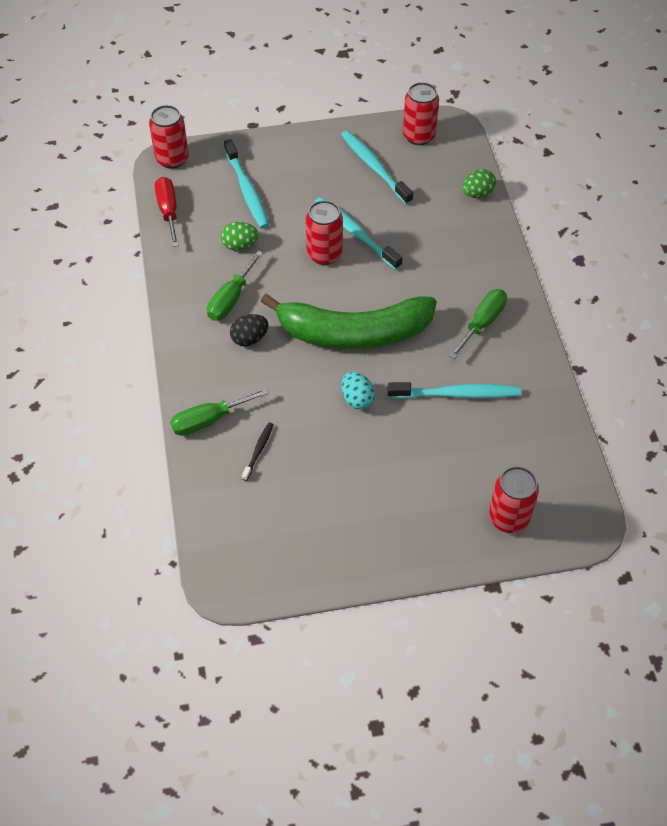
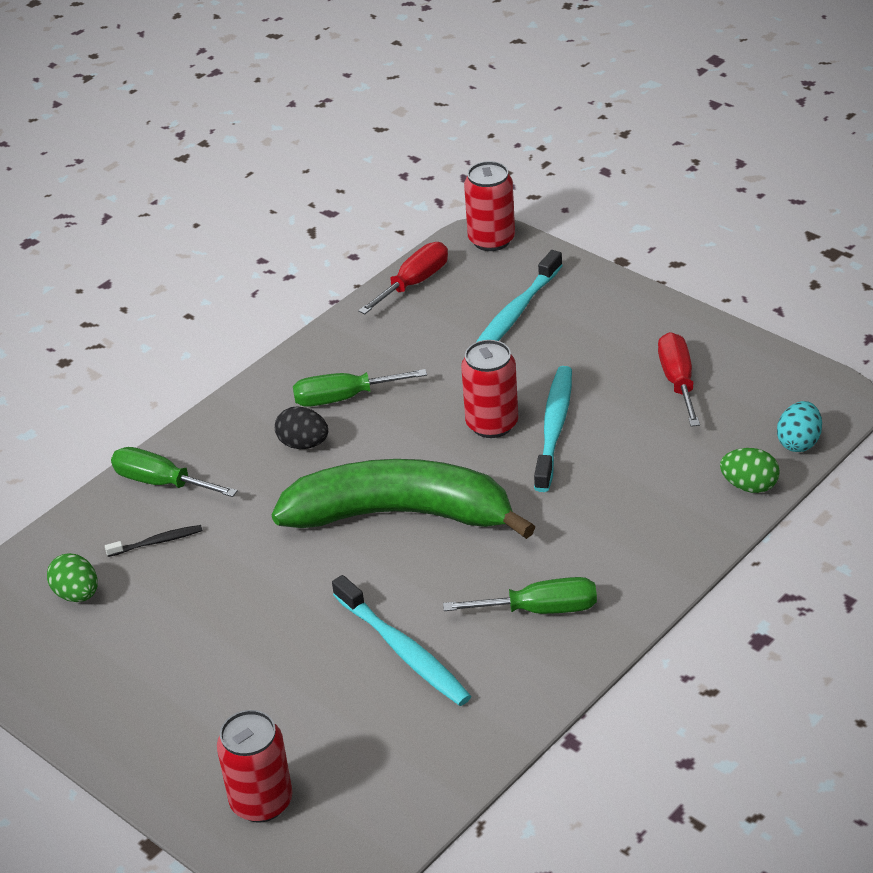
camera: 55 degrees right, 15 degrees down
(240, 245) = (427, 358): green egg -> green egg (77, 594)
(353, 333) = (401, 514): green banana -> green banana turned 135 degrees clockwise
(357, 399) = (307, 573): turquoise egg -> turquoise egg (798, 442)
(374, 167) = (678, 381): turquoise toothbrush -> red screwdriver
(419, 136) = (779, 385): red can -> none

